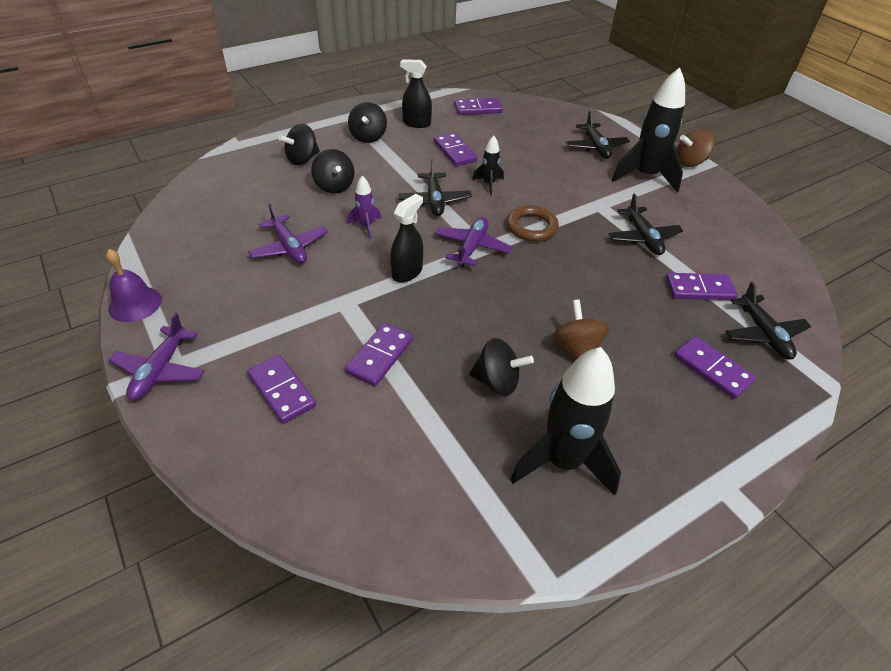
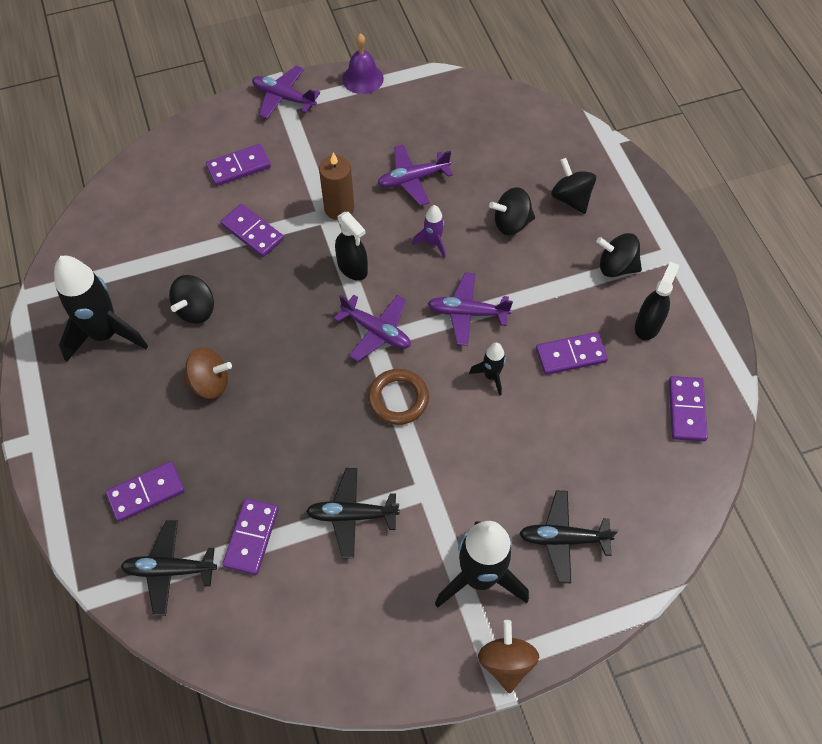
camera: 105 degrees right, 15 degrees up
(334, 293) = (339, 208): none -> brown candle
(434, 200) = (467, 313): black plane -> purple plane

